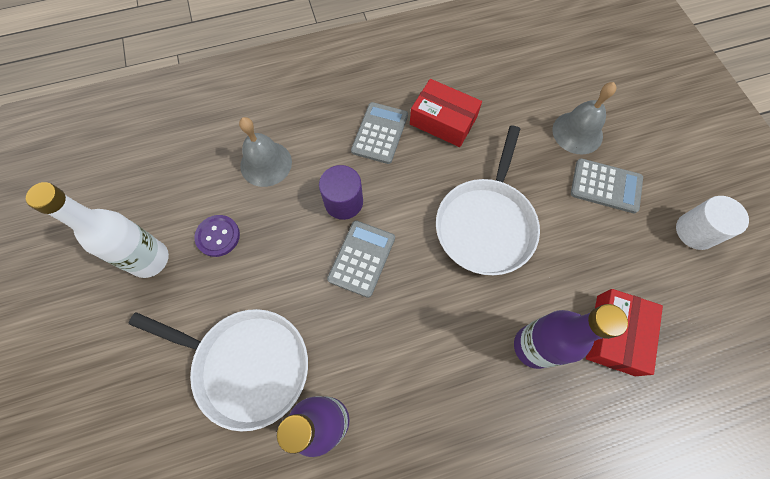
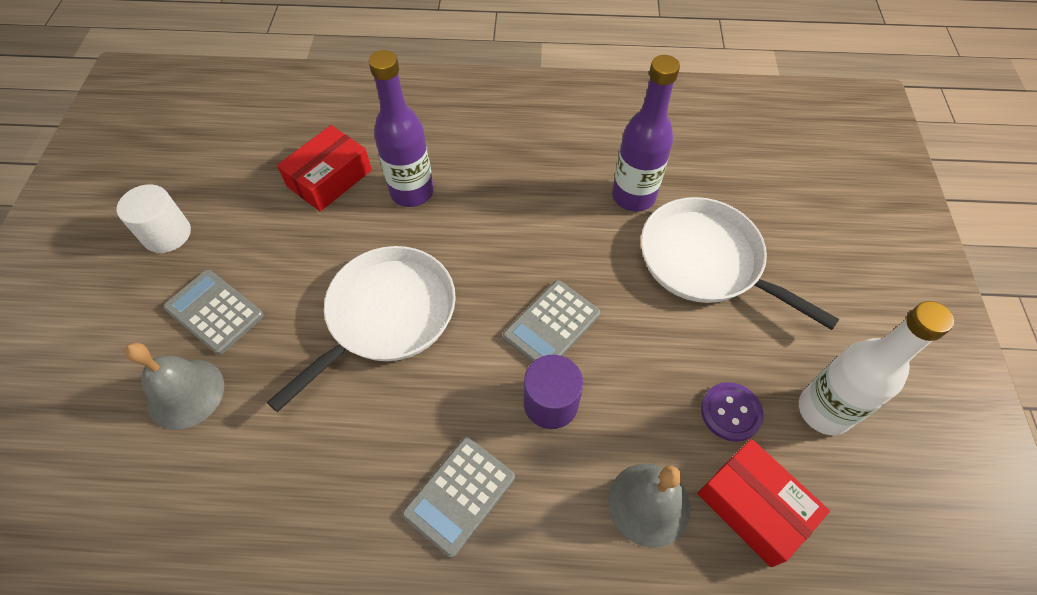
camera: 160 degrees left, 10 degrees down
(443, 121) = (355, 482): red box -> red box (754, 506)

